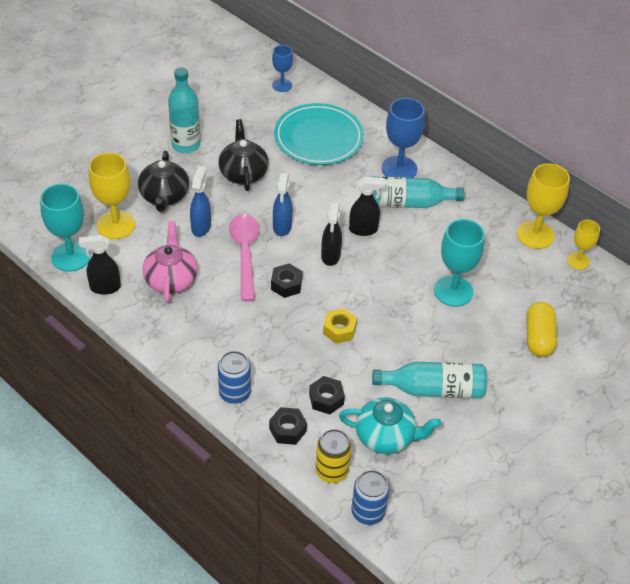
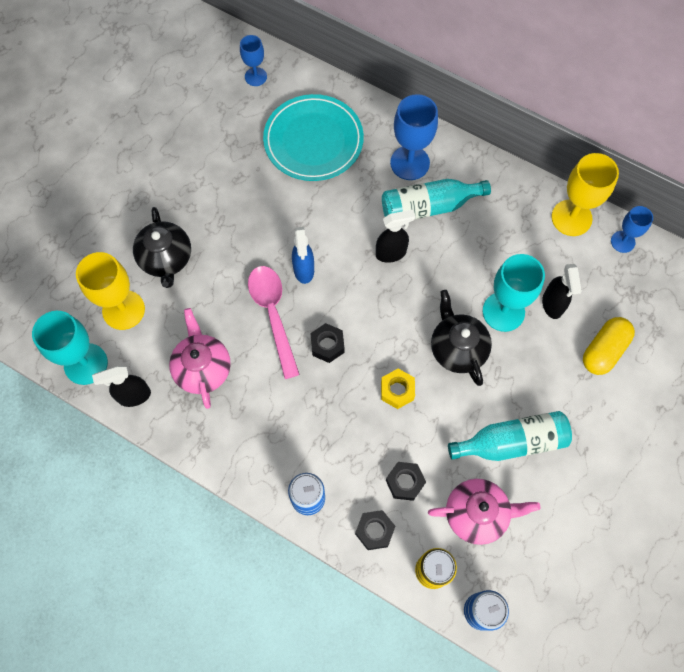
camera: 10 degrees left, 20 degrees up
(186, 145) = (171, 183): turquoise bottle -> none
(201, 227) = (217, 290): blue spray bottle -> none
(243, 173) = (244, 207): black teapot -> black teapot (457, 348)
(330, 256) = (365, 297): black spray bottle -> black spray bottle (552, 305)
(386, 437) = (477, 514): turquoise teapot -> pink teapot
(538, 338) = (604, 350): yellow capsule -> yellow capsule turned 45 degrees clockwise
(578, 261) = (622, 241): yellow goblet -> blue goblet

